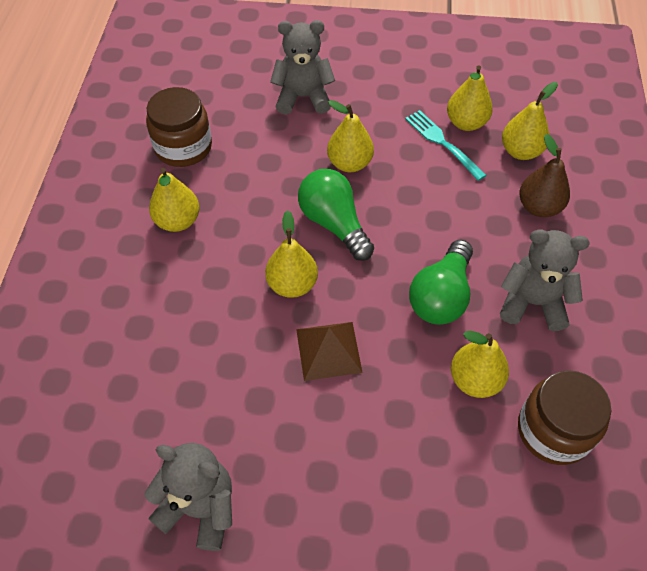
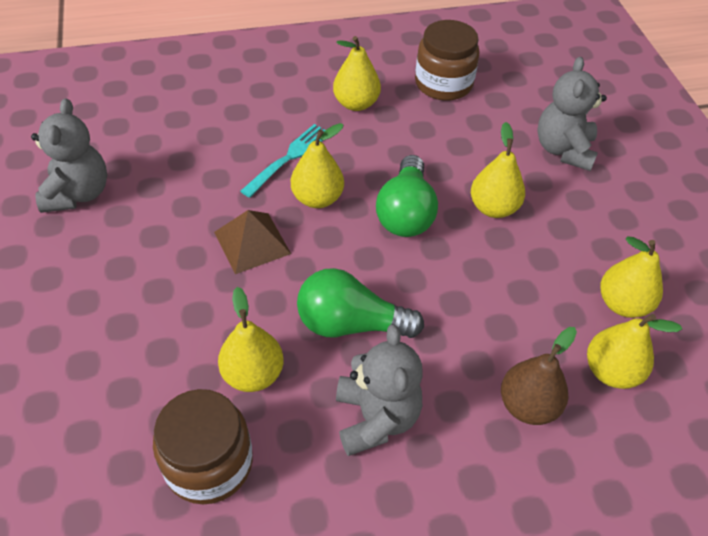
camera: 70 degrees right, 5 degrees down
(303, 97) = (563, 150): grey teddy bear -> grey teddy bear turned 150 degrees counterclockwise
(334, 223) = (406, 213): green light bulb -> green light bulb turned 150 degrees clockwise
(443, 143) = (574, 286): turquoise fork -> turquoise fork (288, 158)

